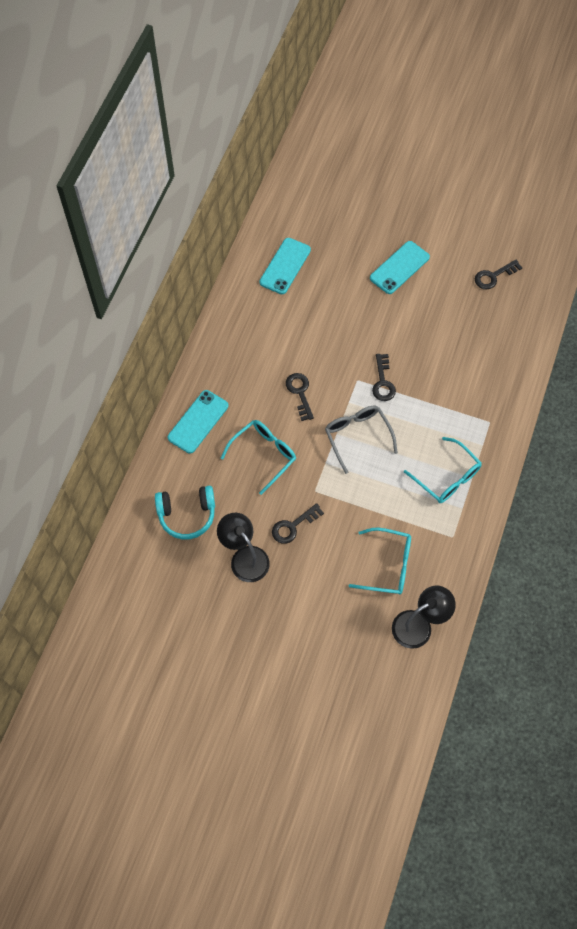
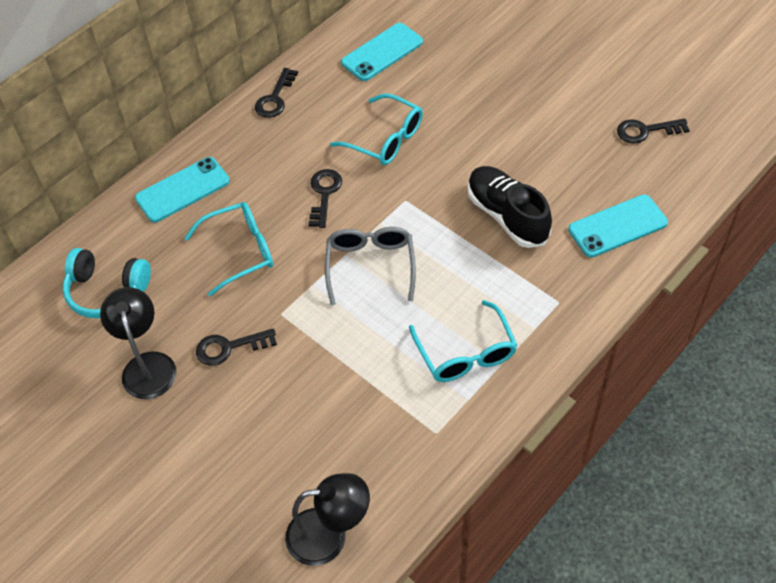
camera: 25 degrees right, 10 degrees down
(383, 382) = (437, 212): black key -> black key (275, 98)
(387, 565) = (326, 439): turquoise glasses -> turquoise glasses (385, 139)
(399, 268) = (524, 90): turquoise phone -> turquoise phone (617, 226)
(430, 370) = (507, 216): none -> black shoe

